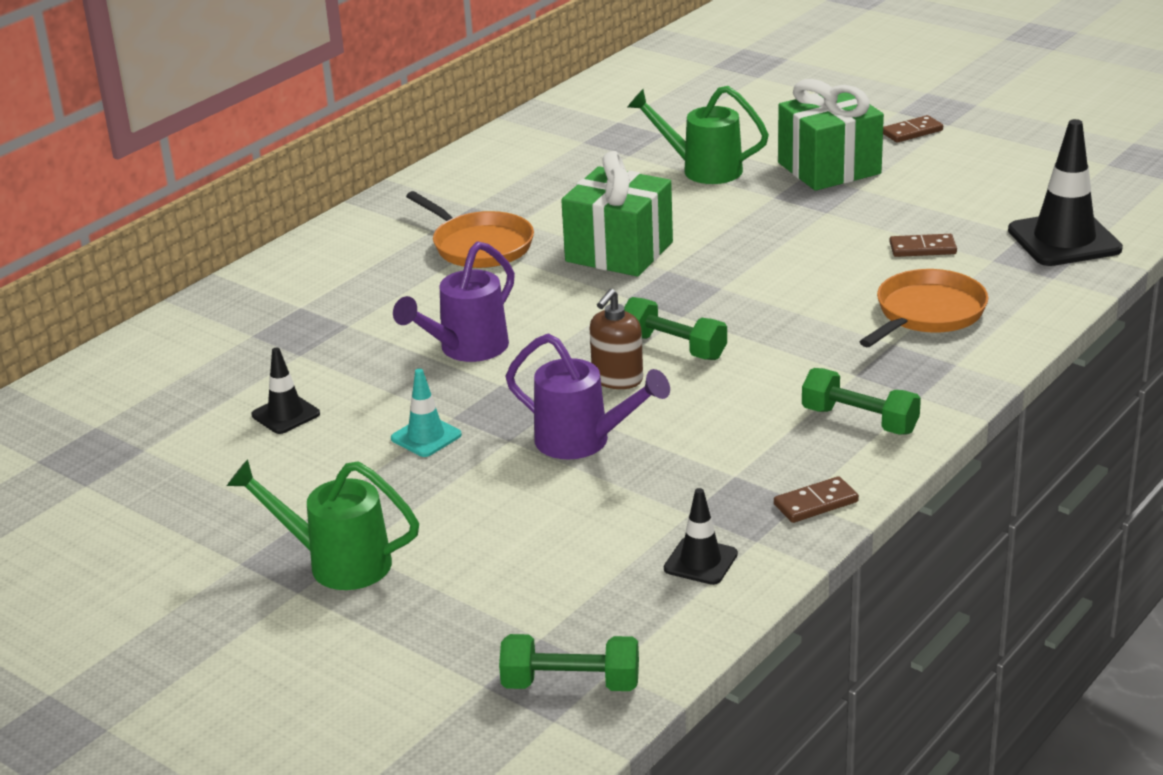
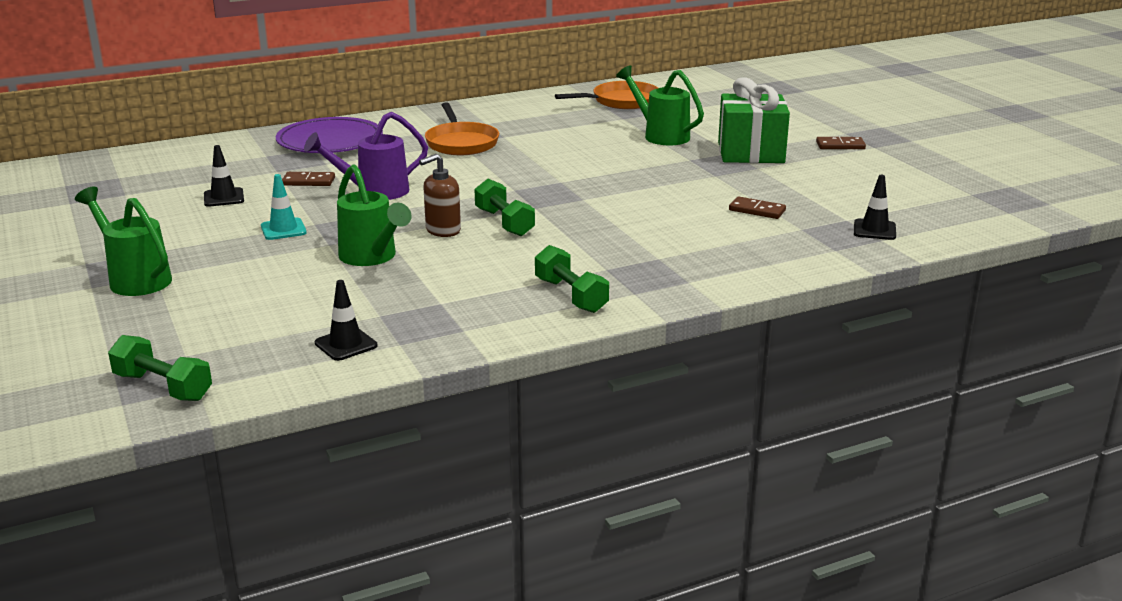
camera: 25 degrees right, 5 degrees down
(306, 288) = (330, 141): none -> purple plate
(583, 442) = (371, 257): purple watering can -> green watering can
(619, 252) = (543, 165): green gift -> none
(816, 503) = (471, 334): brown domino -> brown domino (308, 181)
(927, 313) = (708, 247): orange pan -> orange pan (622, 101)
(1064, 240) = (874, 230): black traffic cone -> black traffic cone, size x0.53

